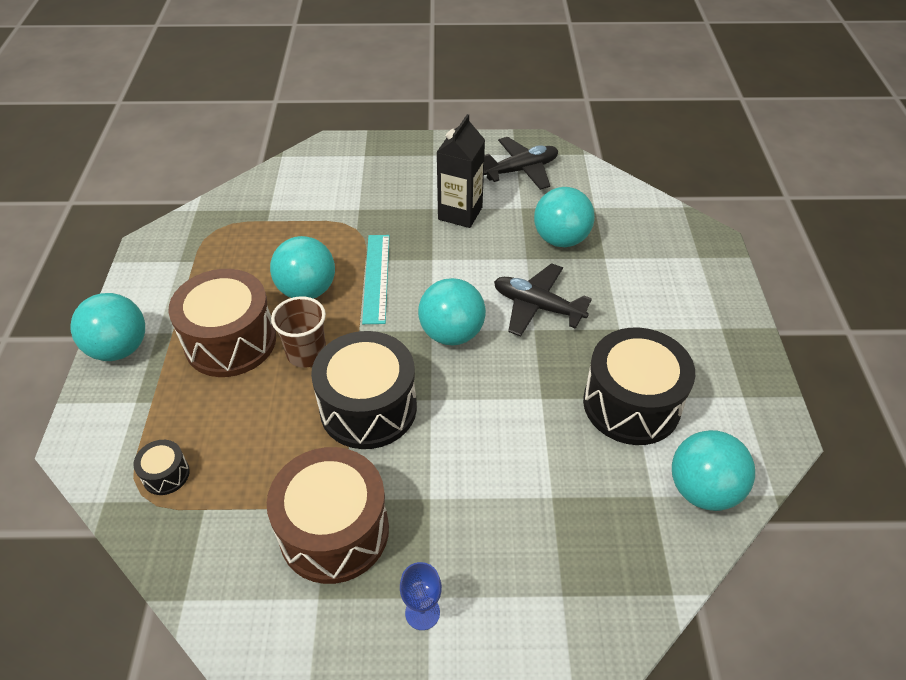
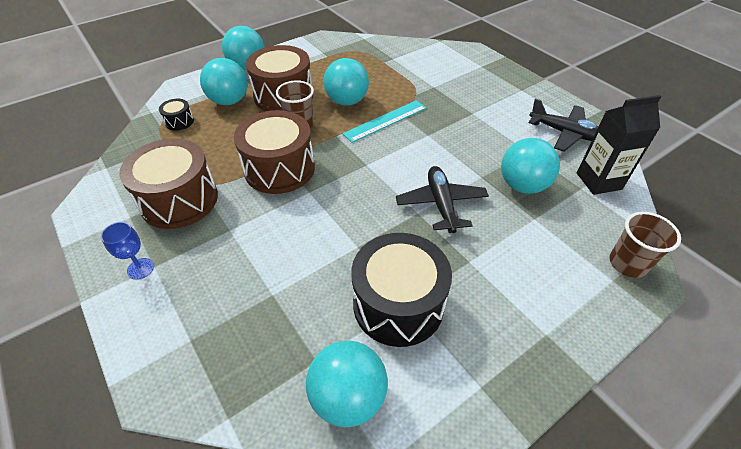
camera: 55 degrees right, 0 degrees up
(368, 408) = (279, 169): black drum -> brown drum
(451, 333) = (372, 174): turquoise ball -> turquoise ball (229, 101)
(460, 213) = (484, 126): black carton -> black carton (598, 181)
(690, 238) = (627, 264): none -> brown cup

